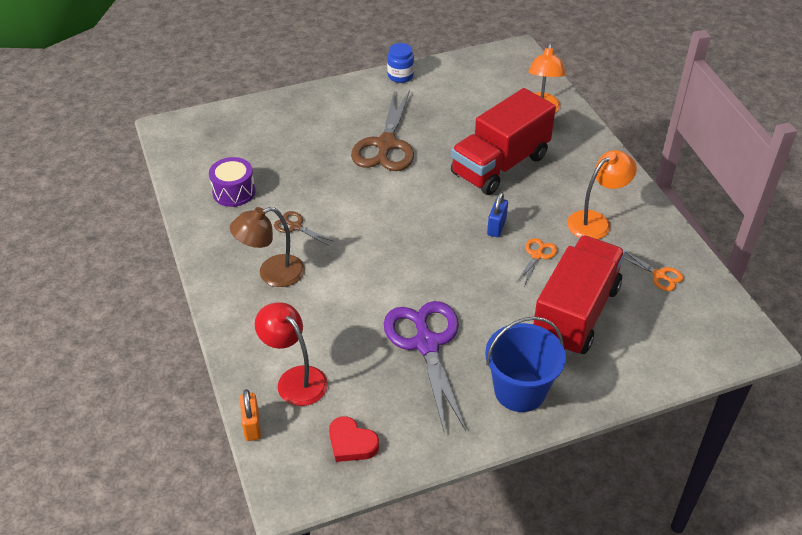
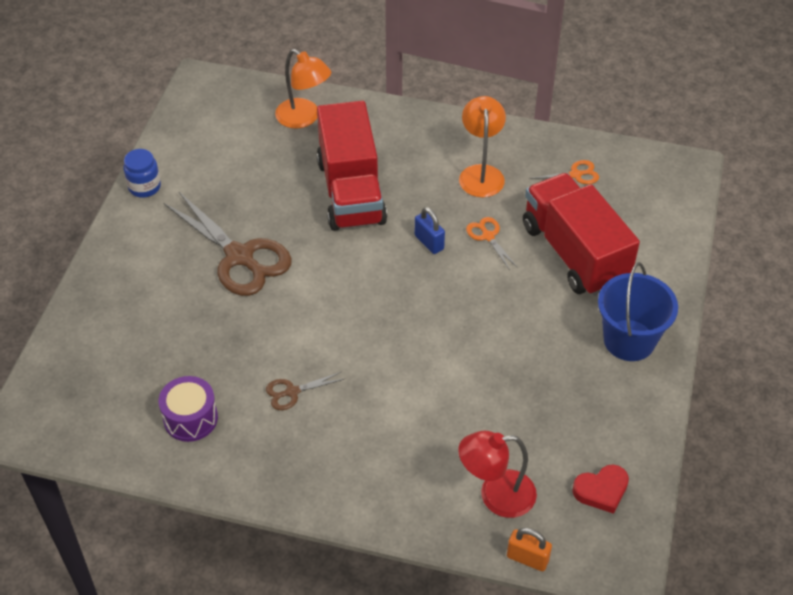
camera: 55 degrees left, 5 degrees up
(272, 274) = (343, 445): brown lamp -> none
(426, 344) = (529, 374): purple scissors -> none

